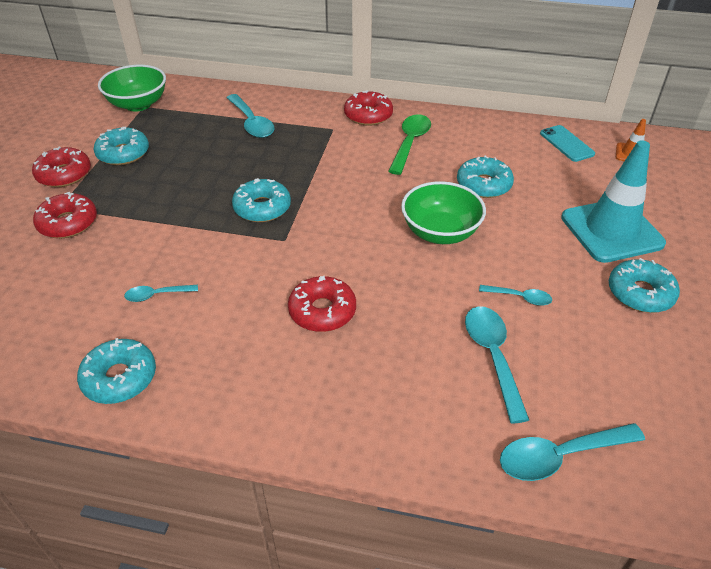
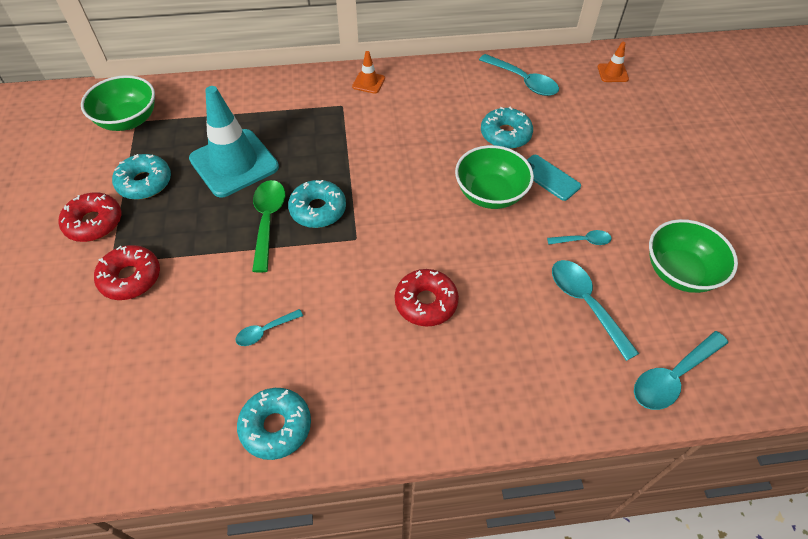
camera: 20 degrees left, 10 degrees up
(251, 123) = (259, 116): turquoise spoon -> turquoise spoon (523, 81)
(368, 115) = (368, 82): red donut -> orange traffic cone
(410, 143) = (421, 105): green spoon -> green spoon (268, 221)
(566, 144) = (556, 74): turquoise phone -> turquoise phone (549, 178)
(611, 230) = (627, 155): turquoise traffic cone -> turquoise traffic cone (234, 163)
(619, 354) = (680, 272): none -> green bowl
(640, 293) = (672, 210): turquoise donut -> none

